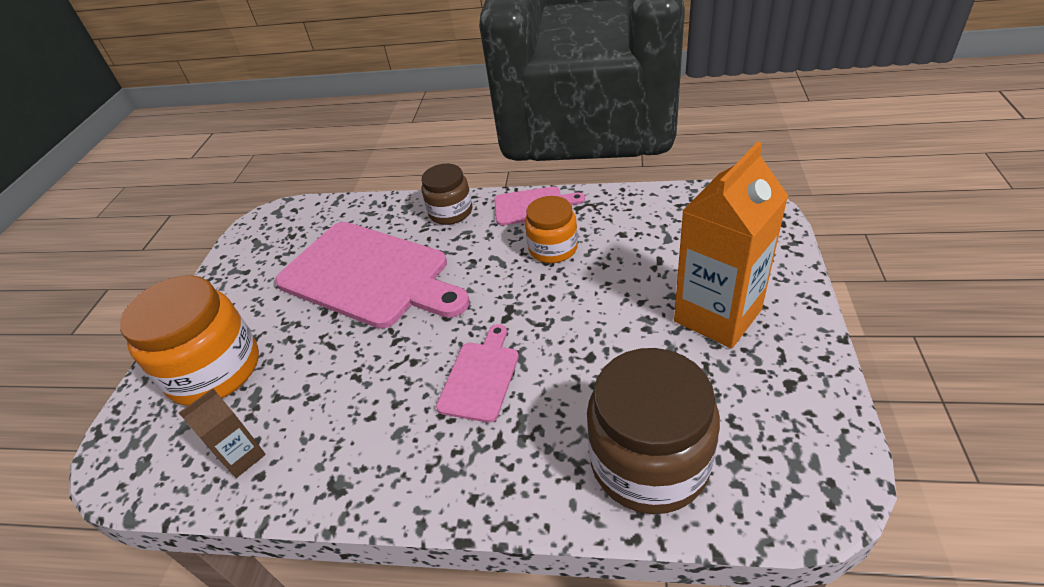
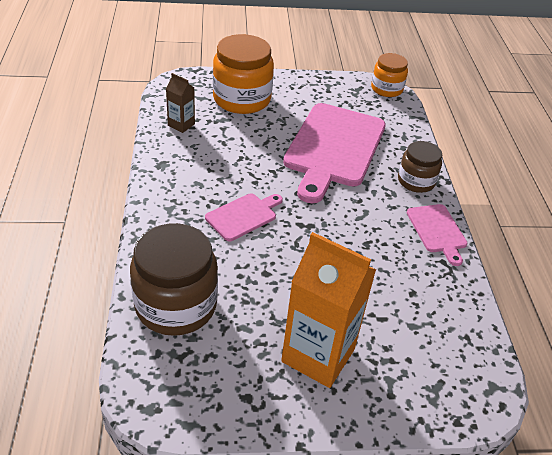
camera: 70 degrees right, 0 degrees up
(480, 377) = (243, 216): pink cutting board -> pink cutting board turned 45 degrees counterclockwise
(553, 248) = (383, 247): orange jar -> orange jar (386, 89)

